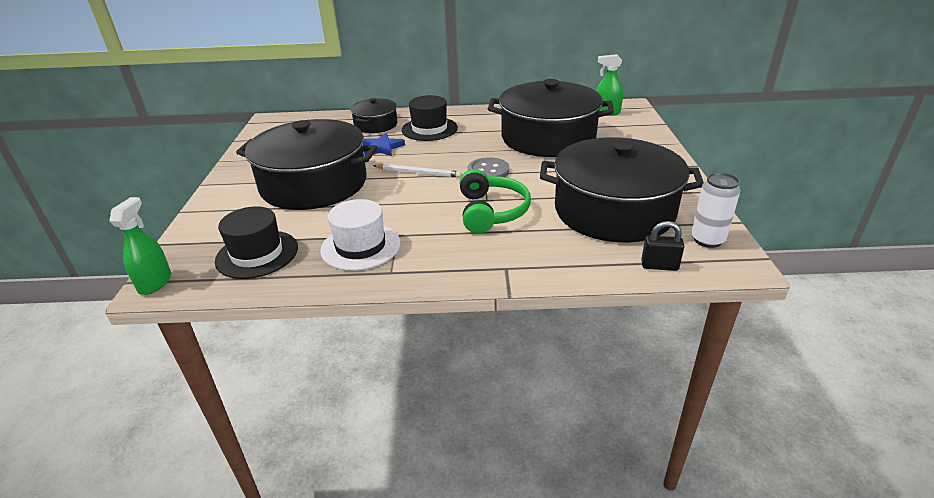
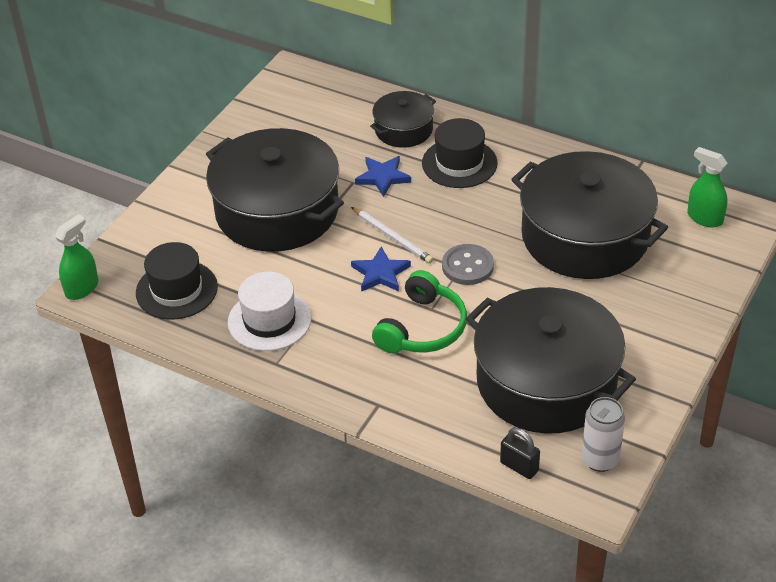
camera: 30 degrees right, 10 degrees up
(428, 193) = (380, 273): none -> blue star

